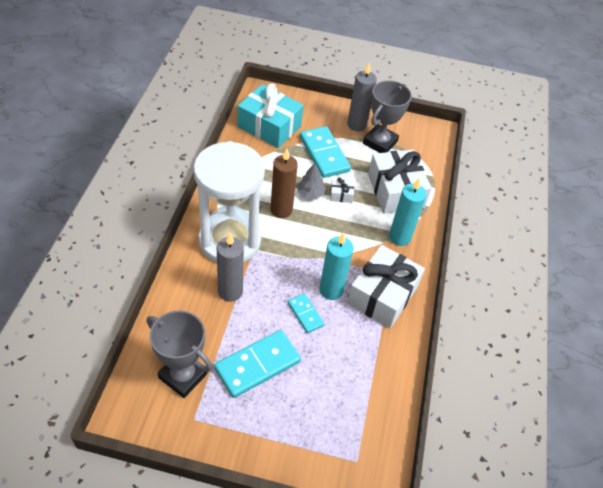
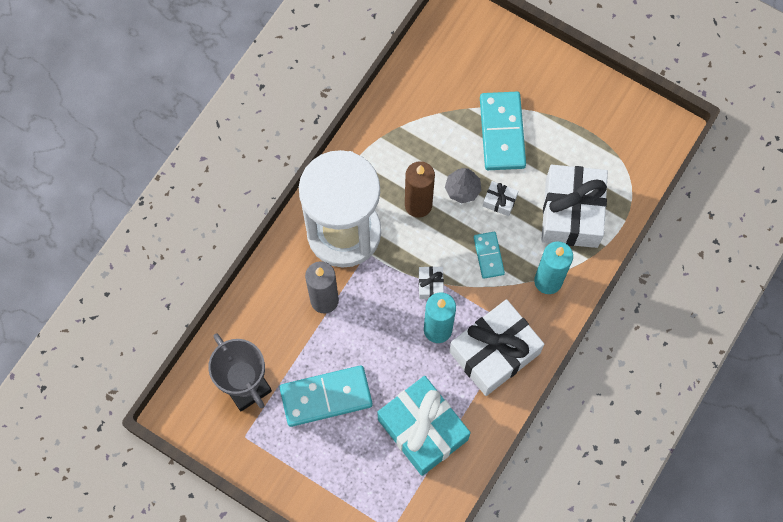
camera: 25 degrees right, 20 degrees up
(269, 126) = (446, 71): turquoise gift -> turquoise gift (422, 429)
(305, 314) = (397, 351): turquoise domino -> turquoise domino (488, 255)
(312, 260) = (430, 285): none -> white gift
(356, 125) = (564, 94): grey candle -> none
(380, 142) = (583, 131): grey trophy -> none

